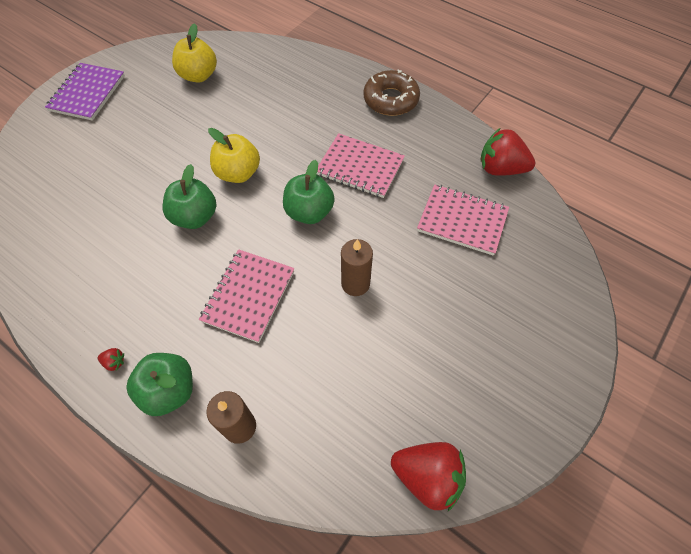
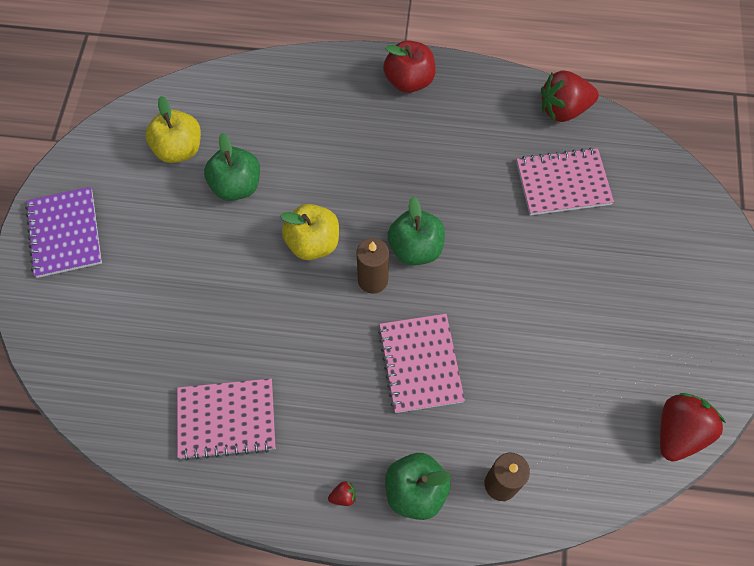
camera: 30 degrees left, 5 degrees up
(195, 217) = (305, 313): green apple -> green apple (236, 186)
(355, 284) = (509, 298): brown candle -> brown candle (373, 280)
(360, 167) = (431, 174): pink notebook -> pink notebook (226, 419)
(391, 100) = (409, 81): brown donut -> red apple
(427, 476) = (678, 432): red strawberry -> red strawberry turned 45 degrees counterclockwise

